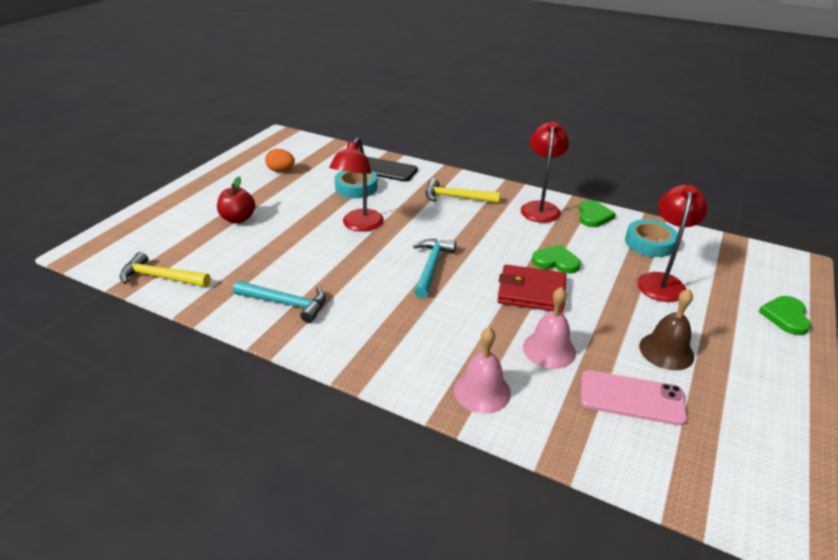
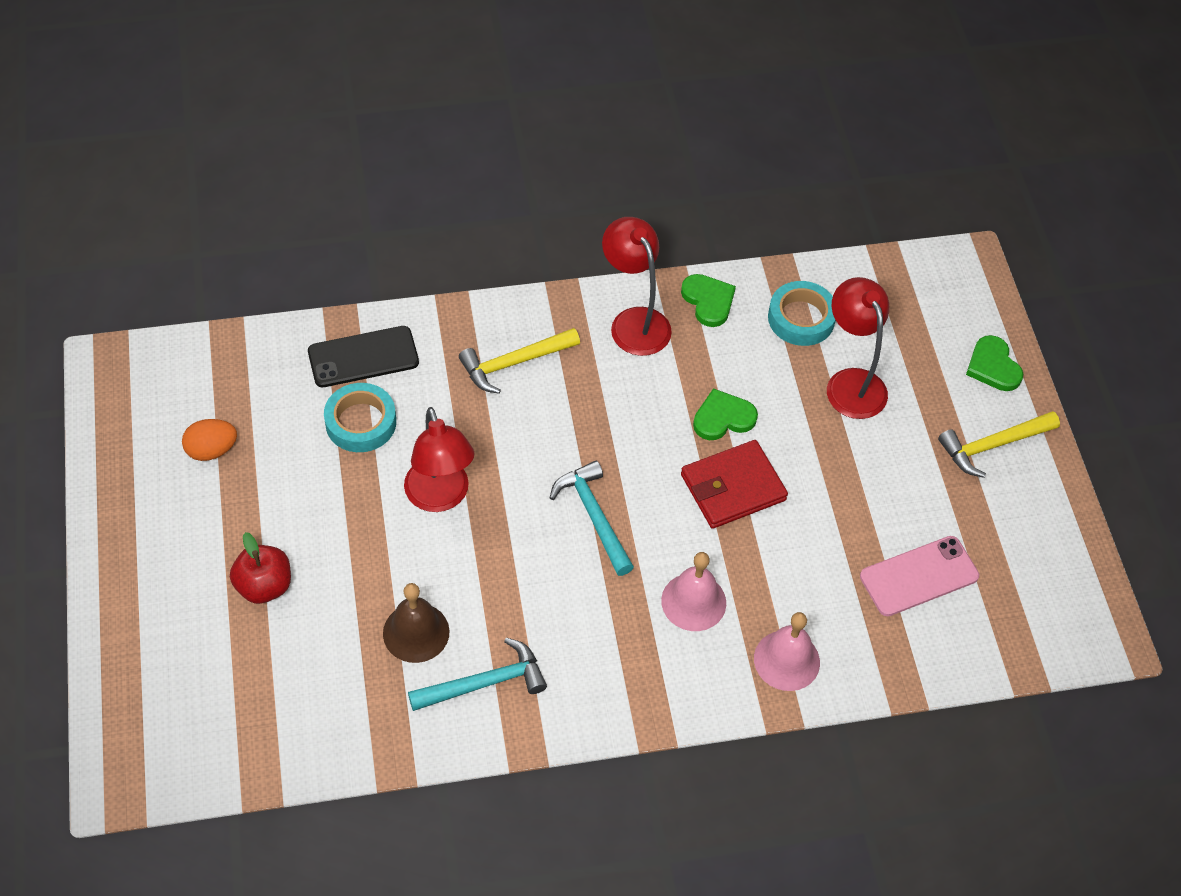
camera: 40 degrees left, 20 degrees up
(161, 277) = (287, 747): yellow hammer -> yellow hammer (993, 446)
(549, 349) = (808, 563): pink bell -> pink bell (693, 601)
(666, 351) = (914, 492): brown bell -> brown bell (416, 632)

